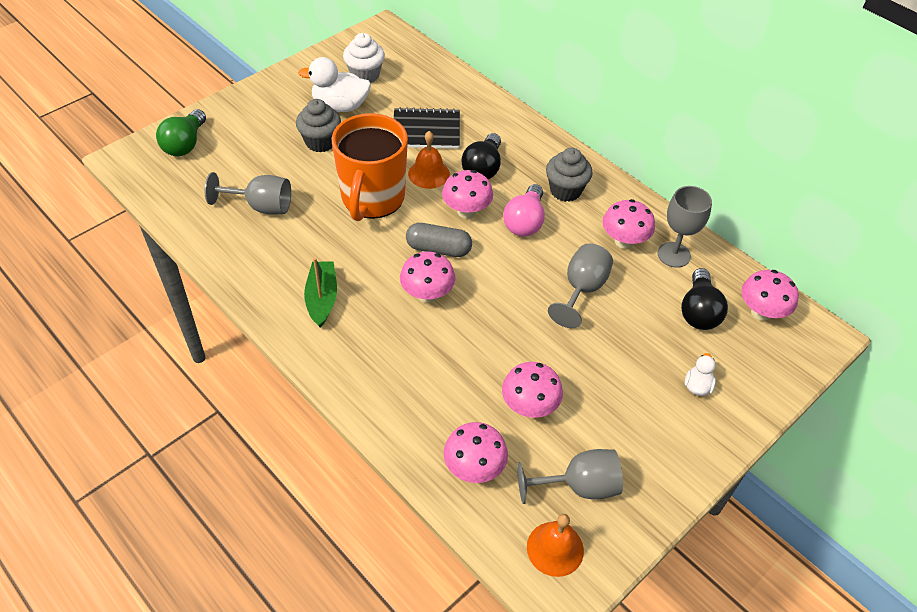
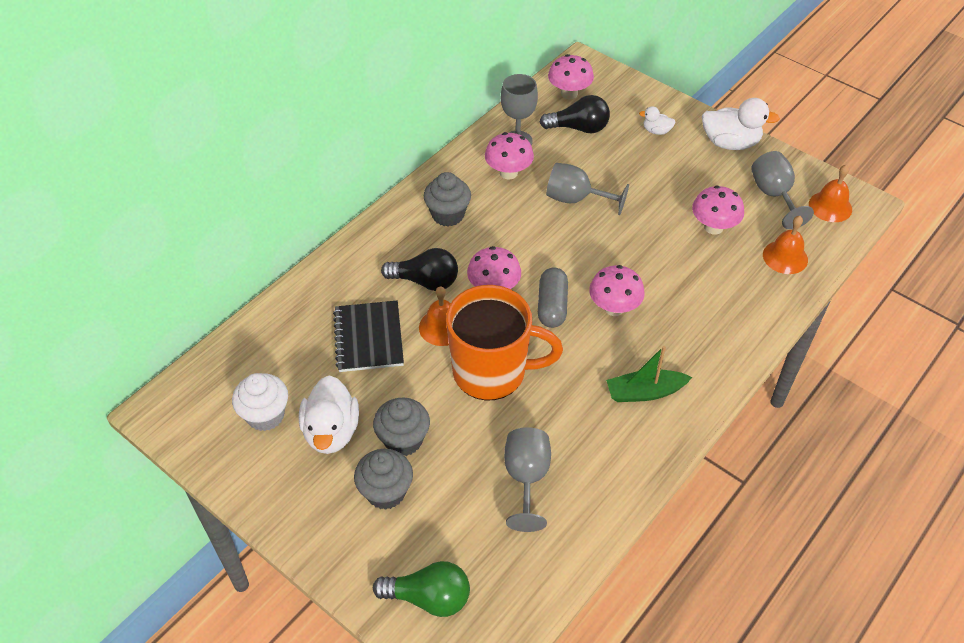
camera: 95 degrees left, 0 degrees up
(278, 130) = (386, 492): none -> grey cupcake
(474, 468) = (785, 257): pink mushroom -> orange bell
(525, 222) = (499, 243): pink light bulb -> none
(677, 462) = (730, 143): none -> white duck

